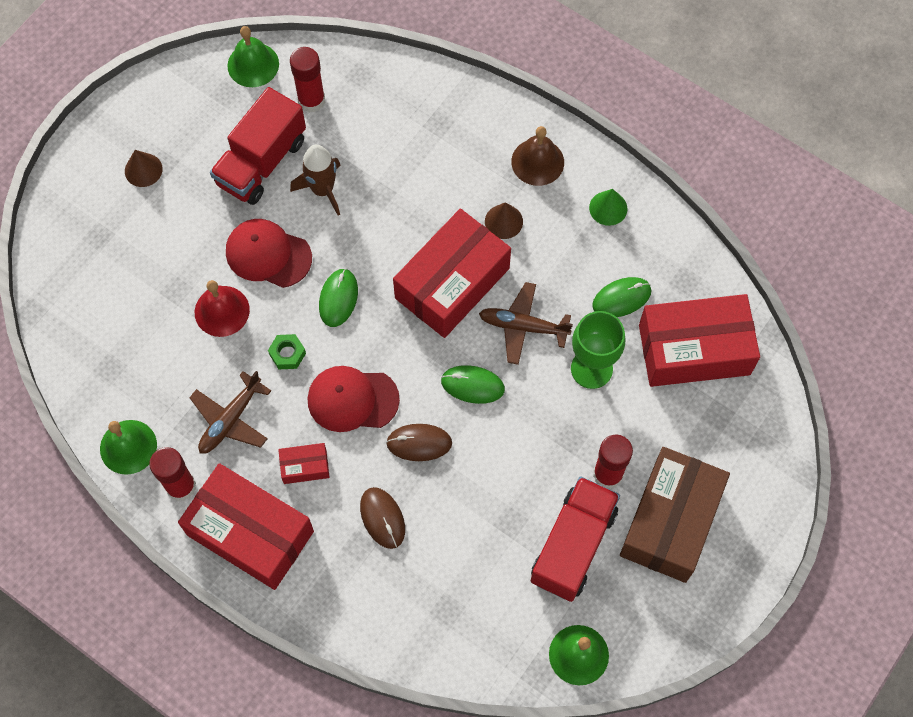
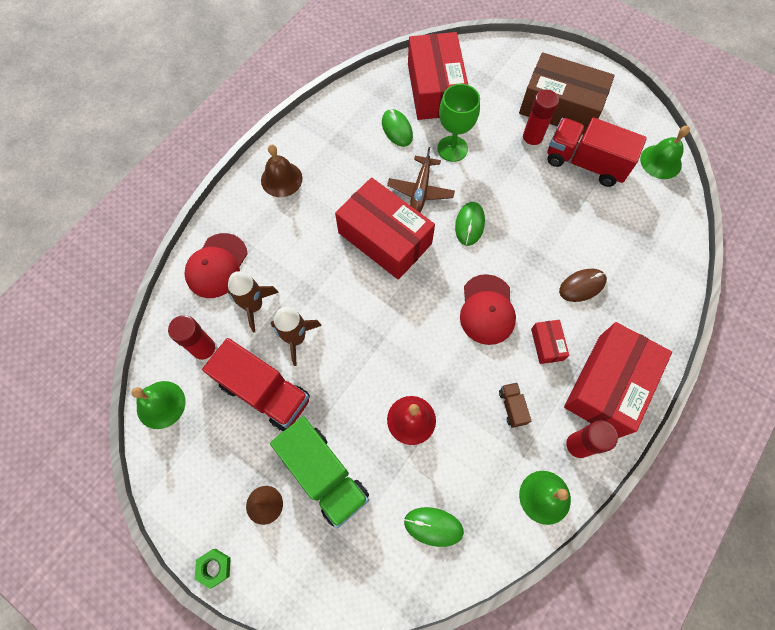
camera: 90 degrees left, 0 degrees up
(169, 224) = (324, 475): none -> green truck
(230, 420) = (512, 407): brown plane -> brown truck
(268, 254) = (357, 382): red cap -> red cap (217, 266)
(287, 354) = (450, 362): green nut -> green nut (214, 567)
(338, 298) = (398, 323): green mouse -> green mouse (433, 526)
(364, 144) = (254, 306): none -> brown rocket
(419, 443) = (519, 261): brown mouse -> none
(503, 221) = (332, 202): brown cone -> none
(608, 208) = (324, 135): green cone -> none

